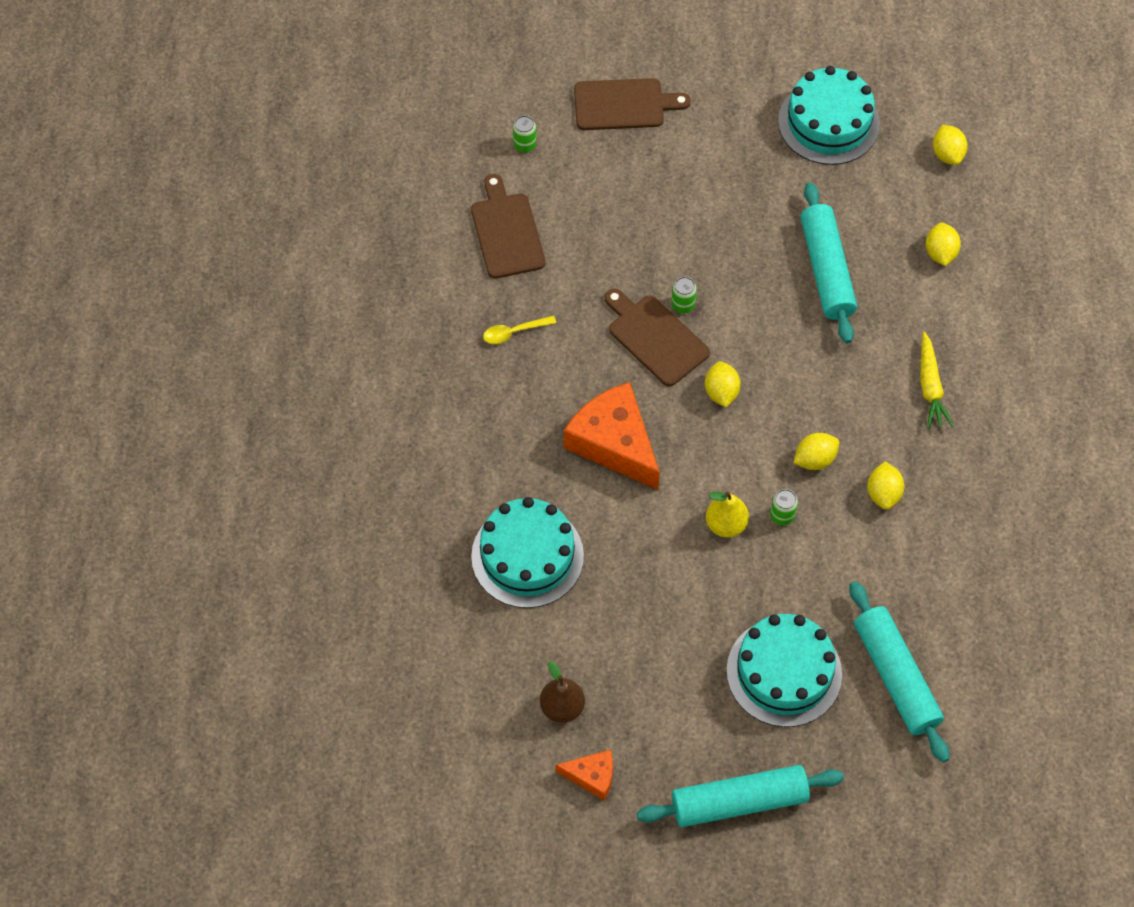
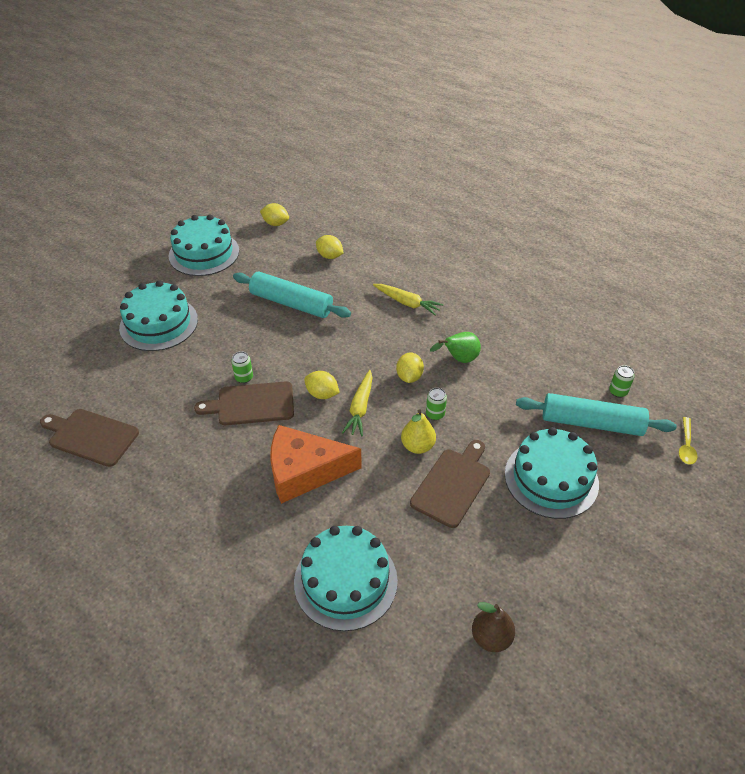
camera: 55 degrees left, 15 degrees down
(514, 332) = (166, 478): yellow spoon -> yellow spoon (686, 446)
(525, 145) = (44, 389): green can -> green can (618, 391)
(591, 776) = (565, 653): orange cheese -> none
(624, 104) = (82, 327): brown cutting board -> brown cutting board (452, 484)
(687, 168) = (159, 323): none -> turquoise cake
(732, 440) = (360, 408): none -> yellow carrot
(739, 801) = (639, 564): turquoise rolling pin -> none
(883, 493) = (459, 359): yellow lemon -> green pear

